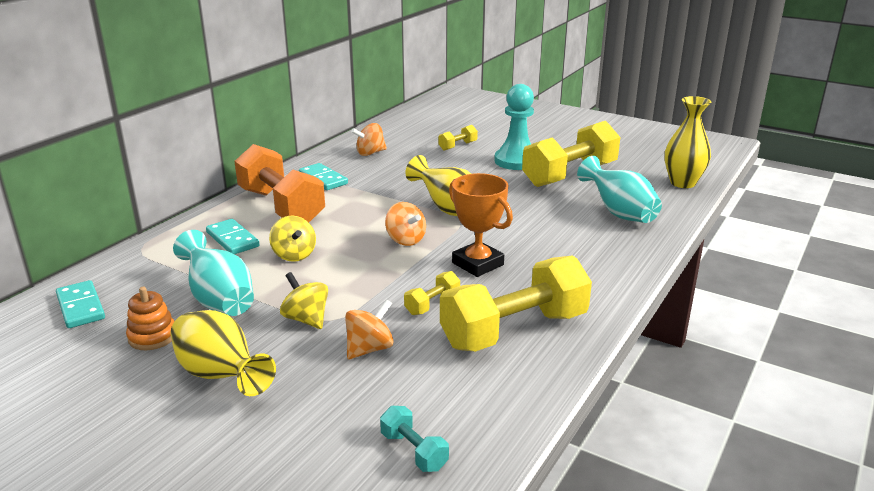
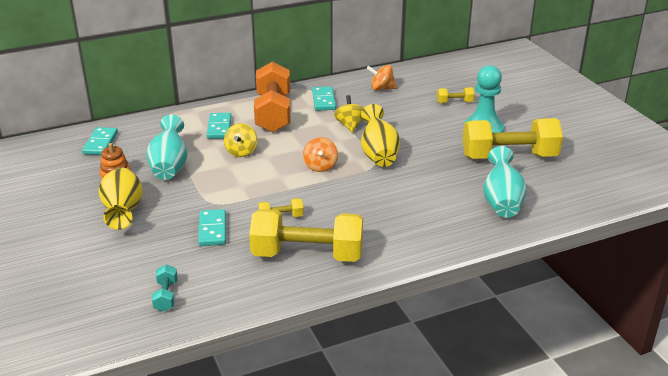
camera: 35 degrees right, 5 degrees up
(306, 319) = (200, 197): yellow spinning top -> yellow spinning top (350, 125)
(369, 349) = (212, 230): orange spinning top -> turquoise domino
(477, 264) = (344, 201): orange trophy -> none
(682, 183) = (596, 196): yellow vase -> none

